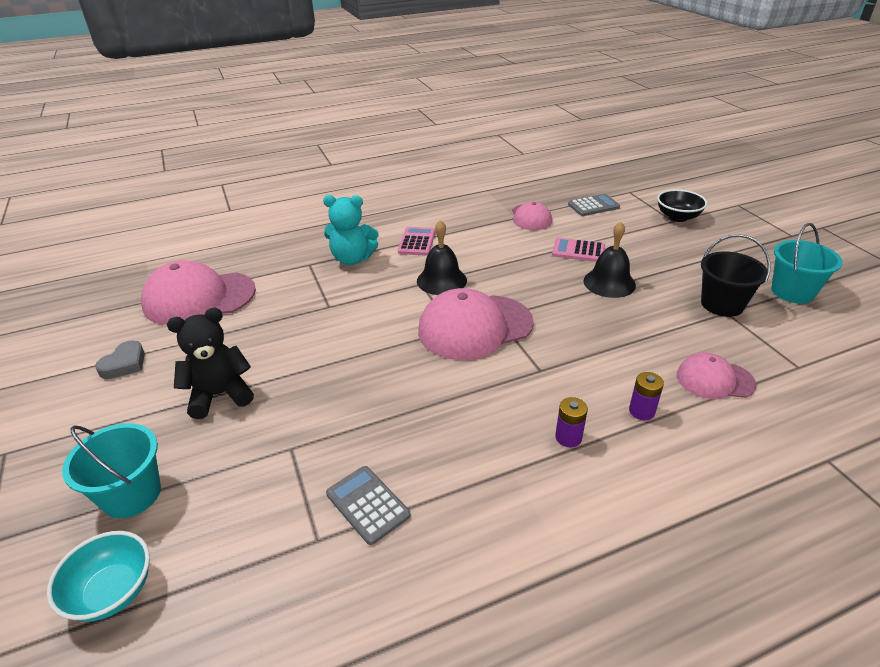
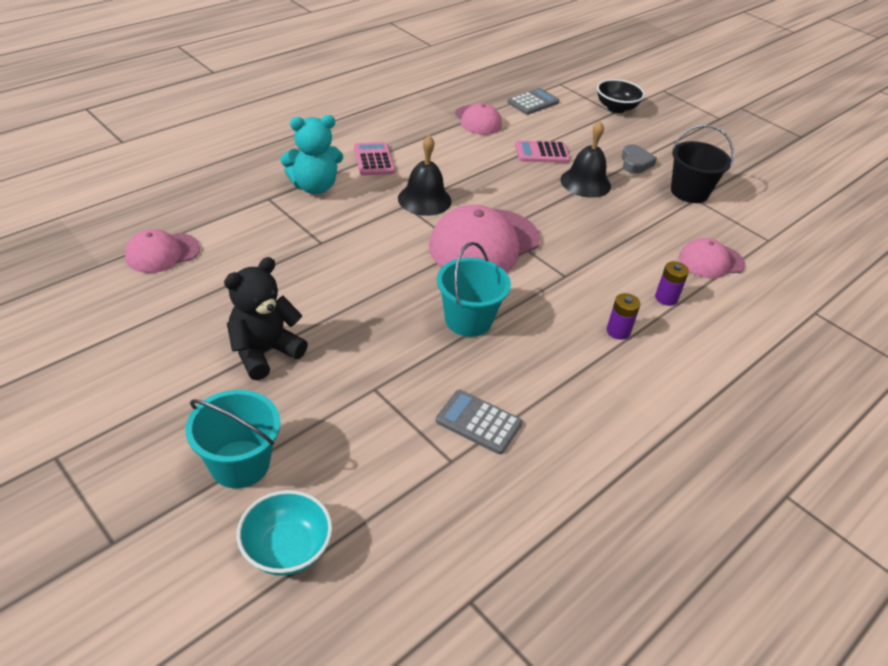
camera: 25 degrees left, 5 degrees up
(124, 364) = (127, 339): grey heart -> grey heart (635, 163)
(199, 298) = (162, 253): pink cap -> pink cap, size x0.56
(792, 292) = (740, 173): turquoise bucket -> turquoise bucket (468, 320)

